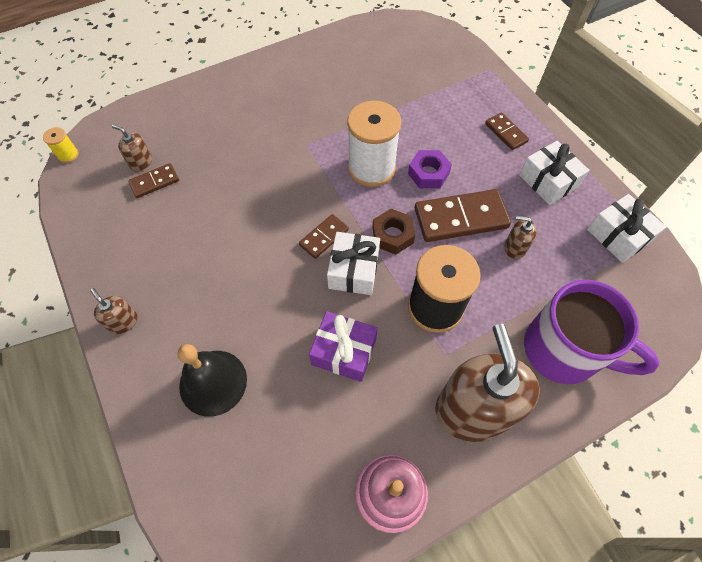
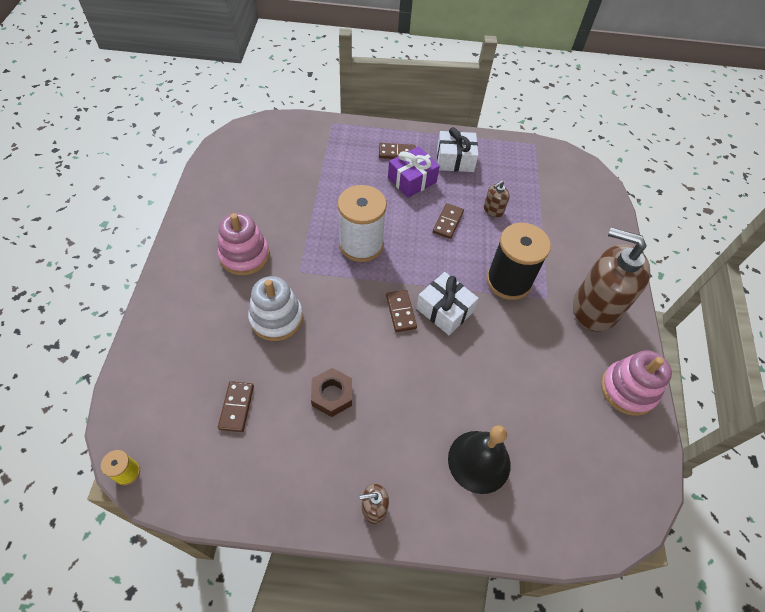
camera: 60 degrees left, 5 degrees down
(141, 162) = (201, 407): brown soap dispenser -> none
(249, 158) = (276, 318): none -> white stacking toy
(292, 103) = (245, 255): none -> pink stacking toy
(344, 351) = (508, 356): purple gift -> purple gift (412, 180)
(392, 235) = (432, 269): brown nut -> brown nut (332, 395)
(428, 173) = (395, 215): purple nut -> none
(460, 218) = (448, 222): brown domino -> brown domino, size x0.54
(564, 351) = (582, 236): purple mug -> none
(618, 236) = (521, 157): white gift -> none

